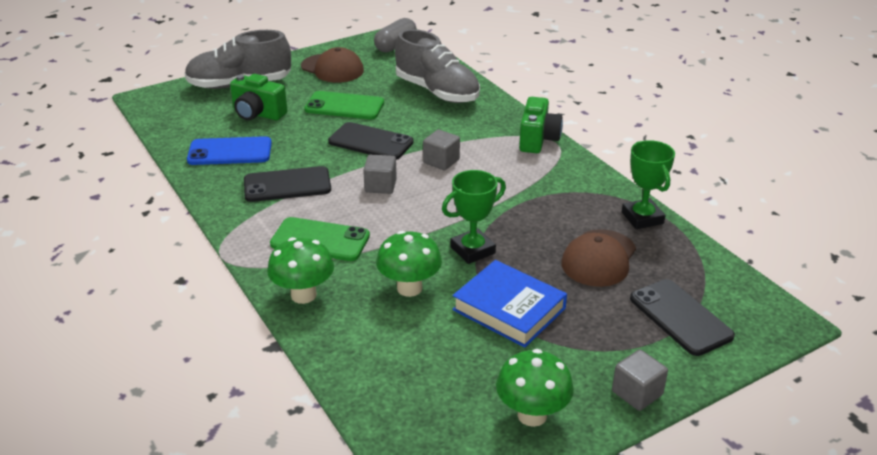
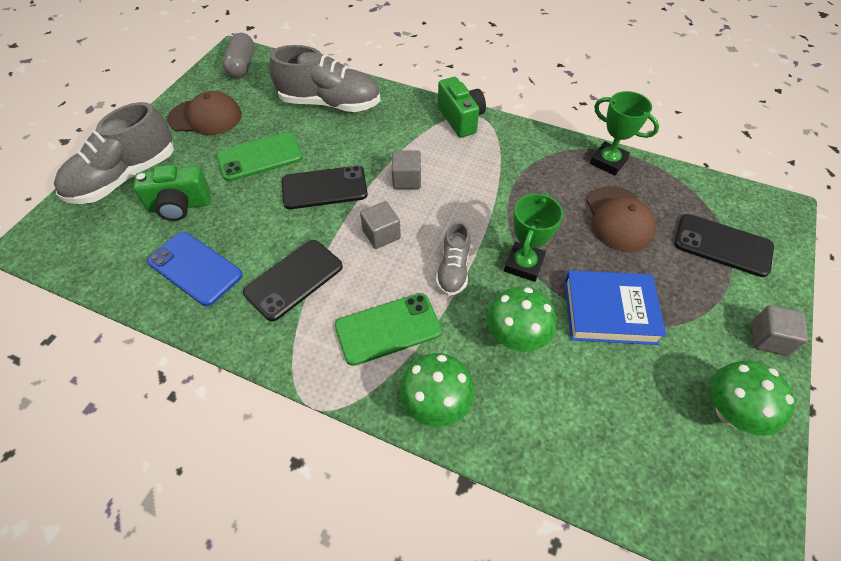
camera: 35 degrees left, 20 degrees up
(230, 152) = (195, 268): blue phone -> blue phone turned 75 degrees clockwise
(411, 229) = (453, 269): none -> grey shoe

